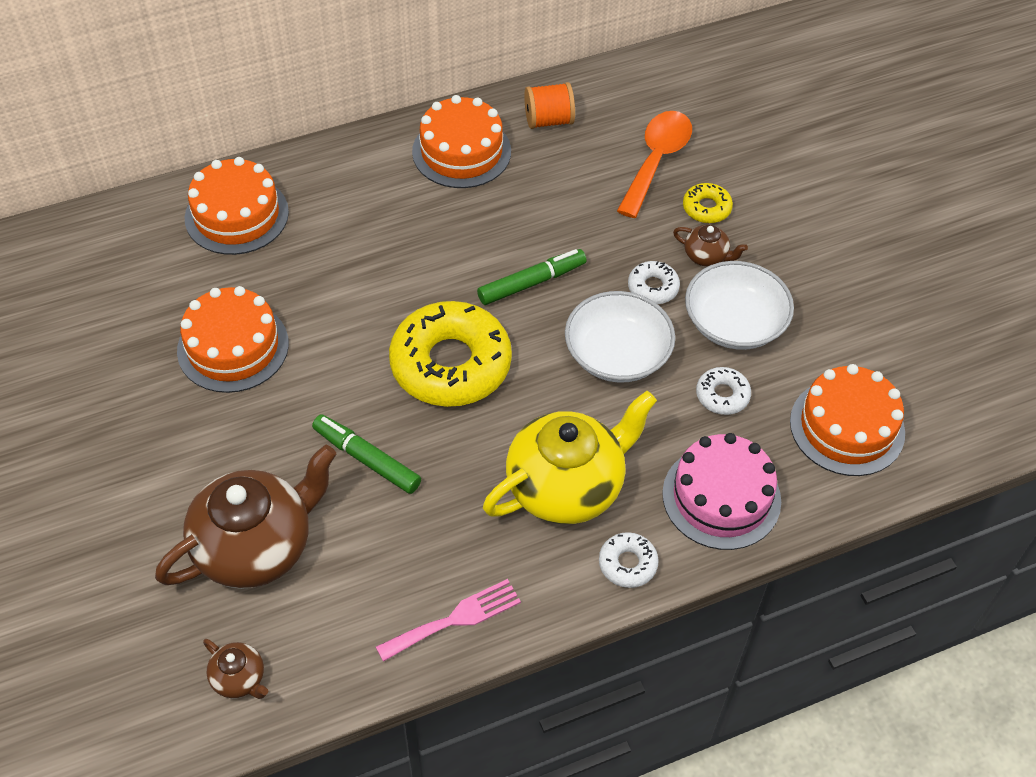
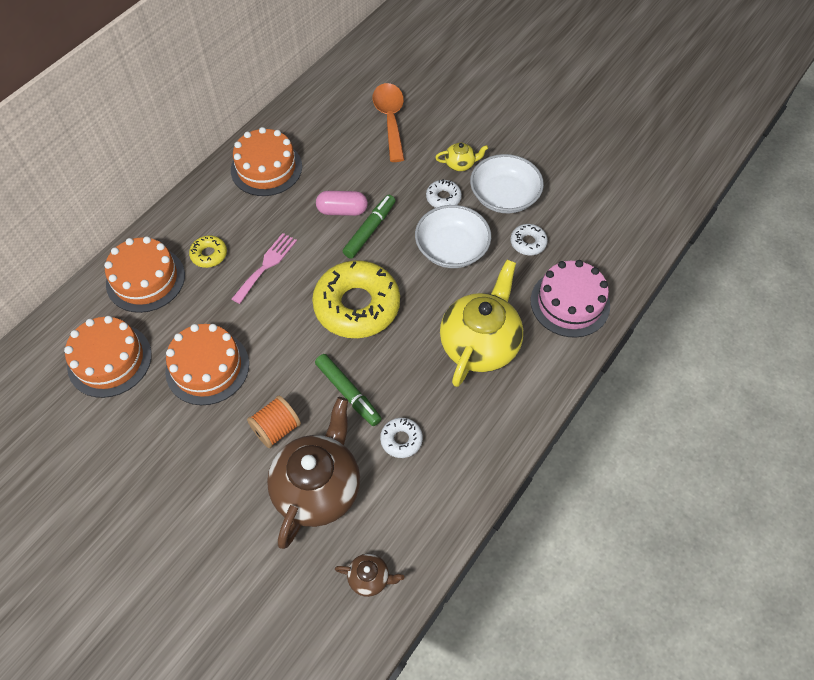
camera: 30 degrees left, 5 degrees up
(367, 459) = (348, 393): green marker -> green marker turned 135 degrees counterclockwise
(455, 619) = (474, 462): pink fork -> pink fork (266, 265)
(515, 243) = (342, 210): none -> pink capsule
(549, 120) = (307, 124): orange spool -> orange spool (276, 429)
(627, 564) = (547, 371): white donut -> white donut (401, 440)
(706, 208) = (440, 135): yellow donut -> yellow donut (209, 255)
(706, 256) = (460, 164): brown teapot -> yellow teapot
(847, 427) = (607, 226): orange cake -> orange cake (109, 360)

